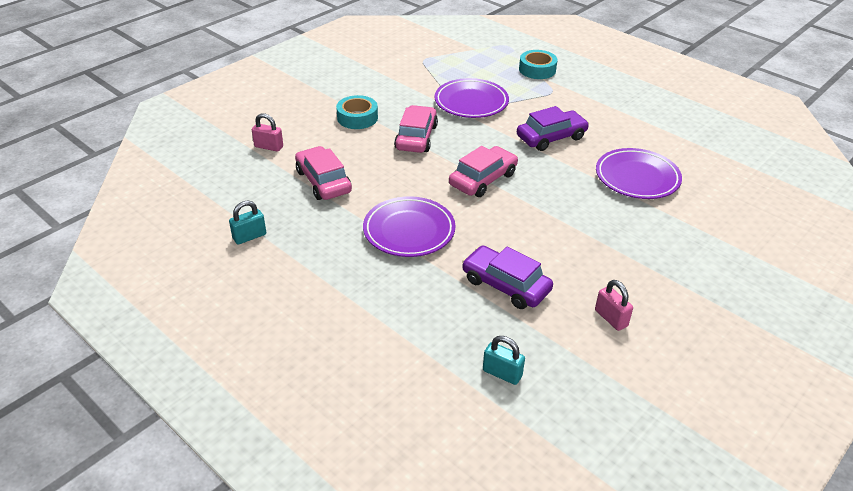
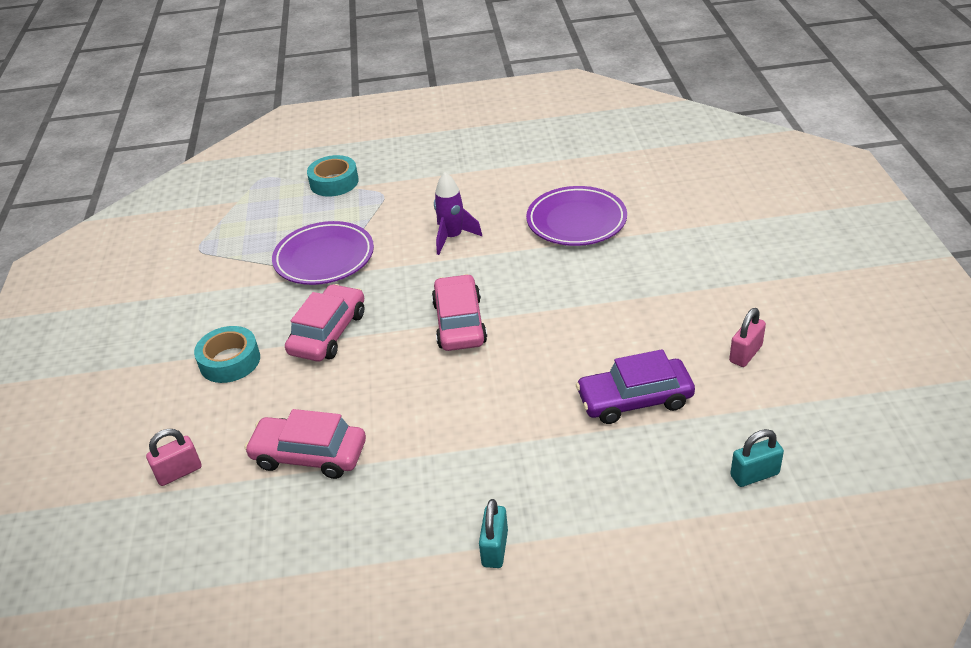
camera: 45 degrees left, 0 degrees up
(249, 236) = (330, 582): turquoise padlock -> turquoise padlock (495, 548)
(409, 231) = (477, 427): purple plate -> none
(416, 137) = (328, 333): pink car -> pink car turned 60 degrees clockwise
(551, 137) = (452, 238): purple car -> purple rocket
(611, 318) = (745, 354): pink padlock -> pink padlock turned 60 degrees counterclockwise

